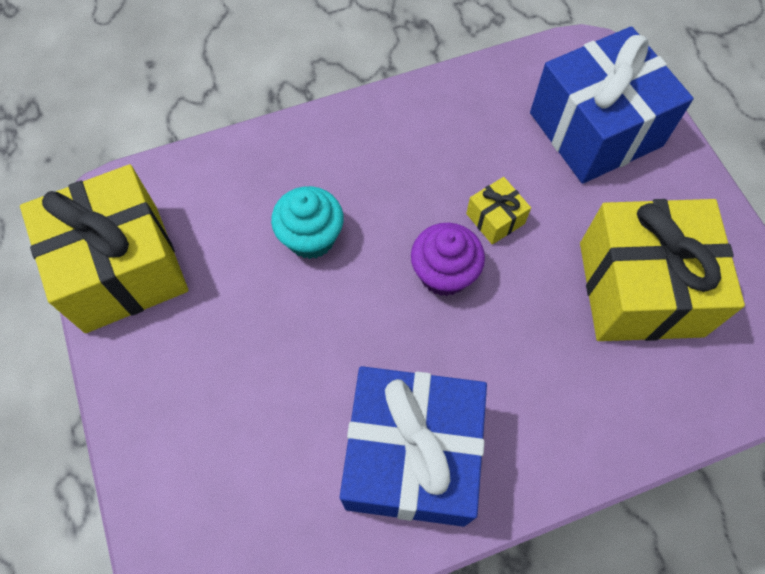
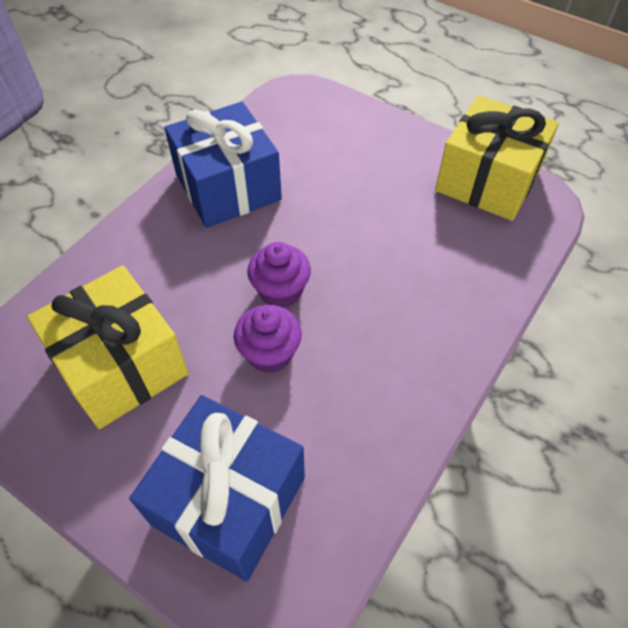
camera: 145 degrees right, 10 degrees down
(311, 238) = (393, 261): turquoise cupcake -> none
(495, 218) = (270, 353): yellow gift -> purple cupcake

